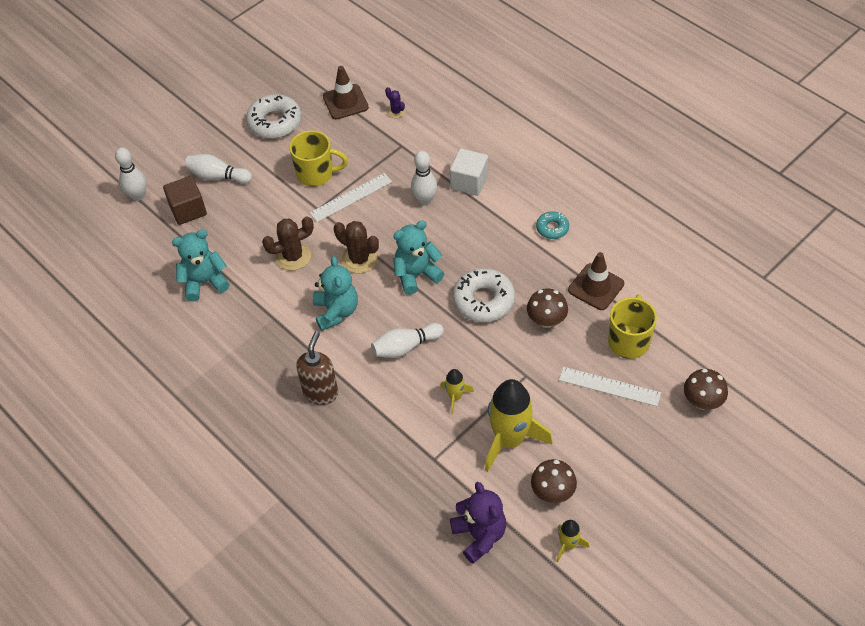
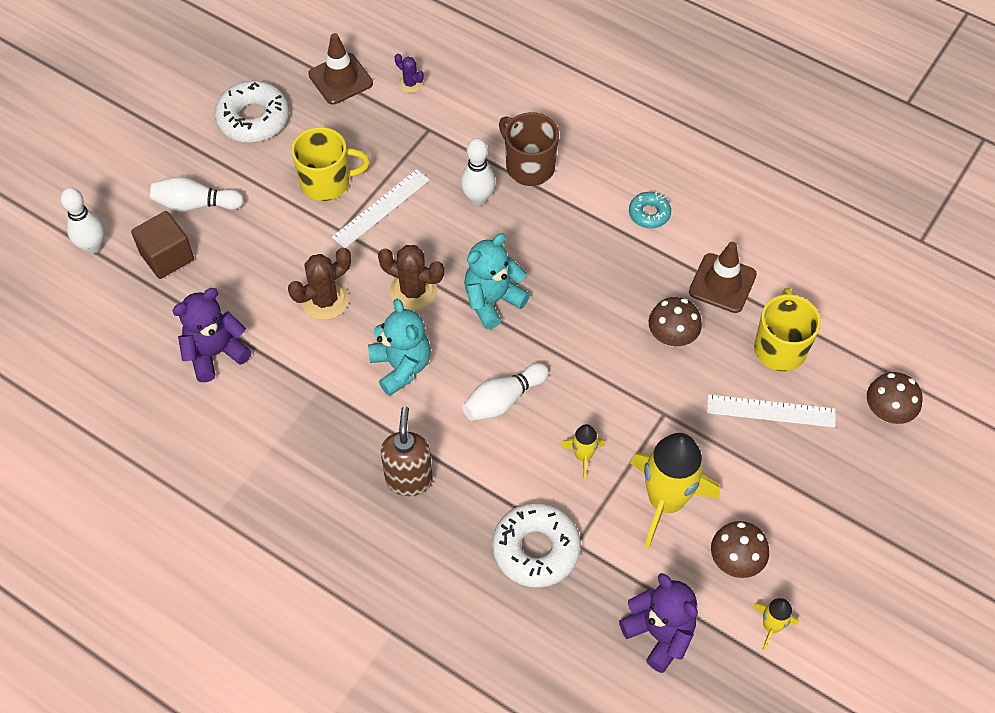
camera: 15 degrees left, 5 degrees up
(204, 282) = (215, 353): turquoise teddy bear -> purple teddy bear
(469, 182) = (529, 166): white cube -> brown mug
(483, 300) = (587, 322): white donut -> white donut (536, 549)

